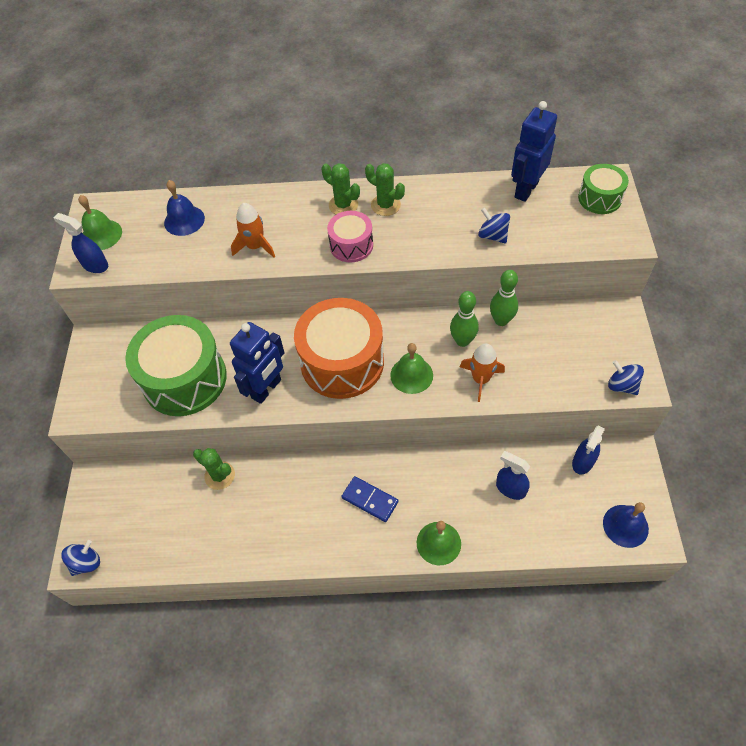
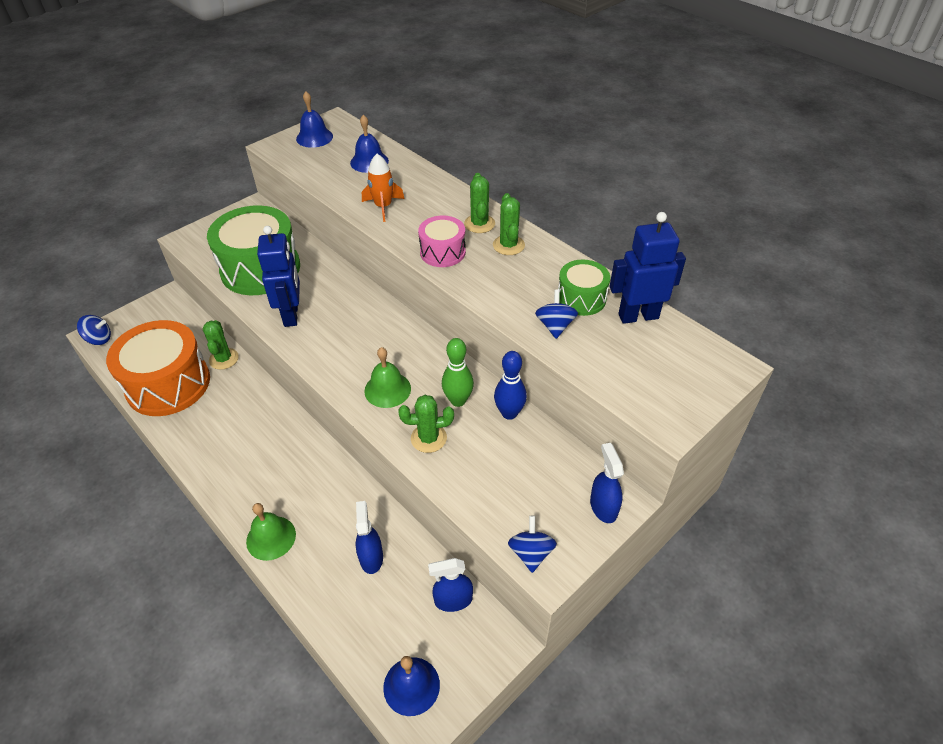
camera: 45 degrees right, 10 degrees down
(95, 265) = (285, 151): blue spray bottle -> blue spray bottle (603, 507)
(101, 235) = (314, 137): green bell -> blue bell
(266, 389) = (291, 315): blue robot -> blue robot turned 90 degrees counterclockwise
(342, 362) = (358, 340): orange drum -> orange drum (168, 384)
(370, 500) = (276, 462): blue domino -> none
(480, 379) = (428, 438): orange rocket -> green cactus
(501, 320) = (509, 413): green bowling pin -> blue bowling pin
(599, 198) = (697, 372): green drum -> green drum (581, 298)

